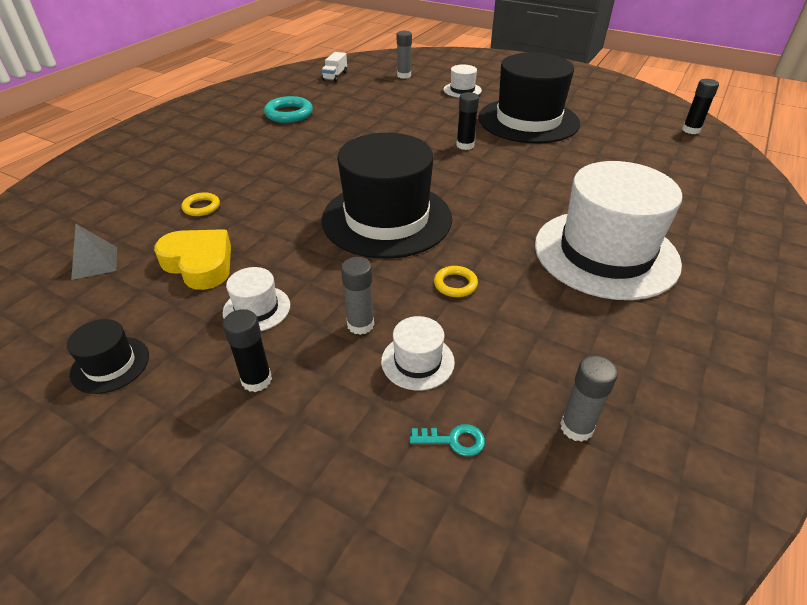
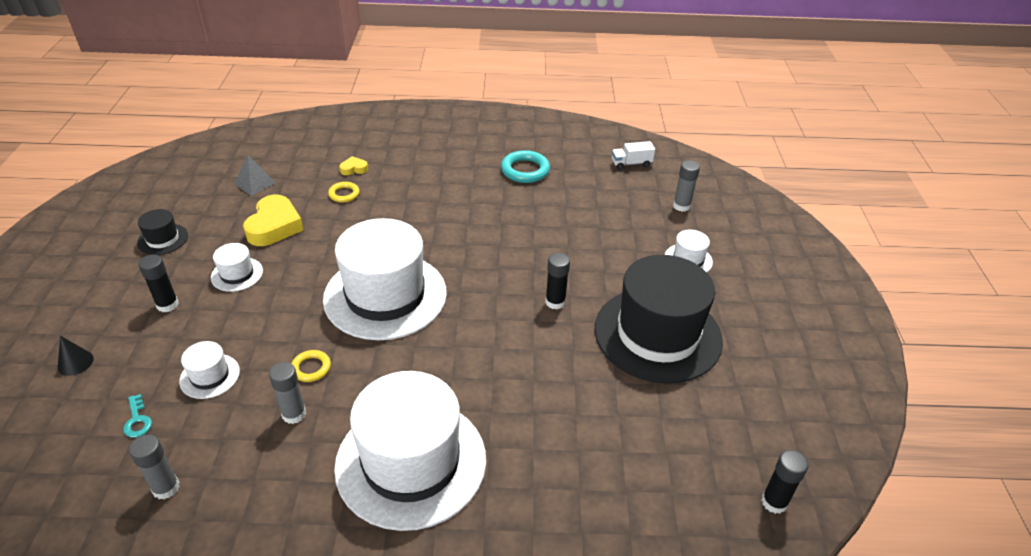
camera: 60 degrees right, 0 degrees up
(165, 192) = (354, 169): none -> yellow heart
(295, 500) = (75, 362): none -> black cone
(360, 325) = (239, 332): grey glue stick -> grey glue stick (294, 414)
(387, 219) = (385, 295): black hat -> white hat

